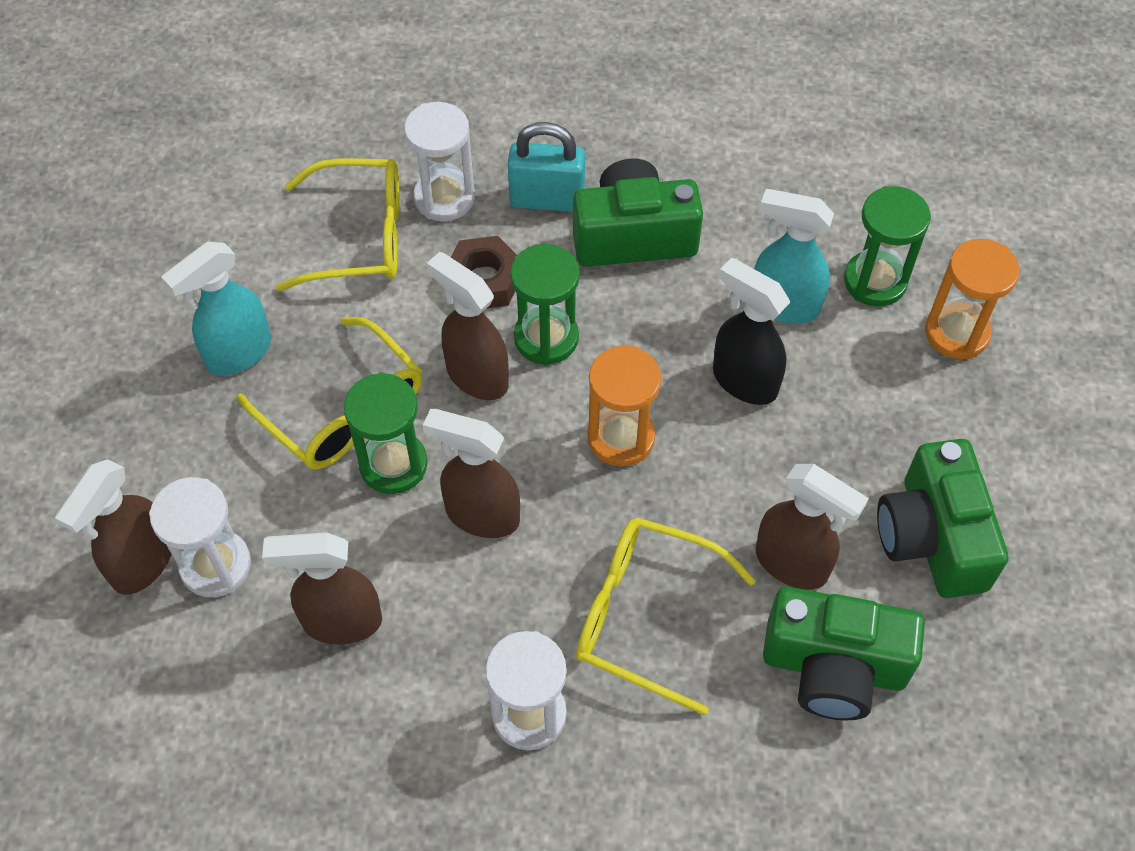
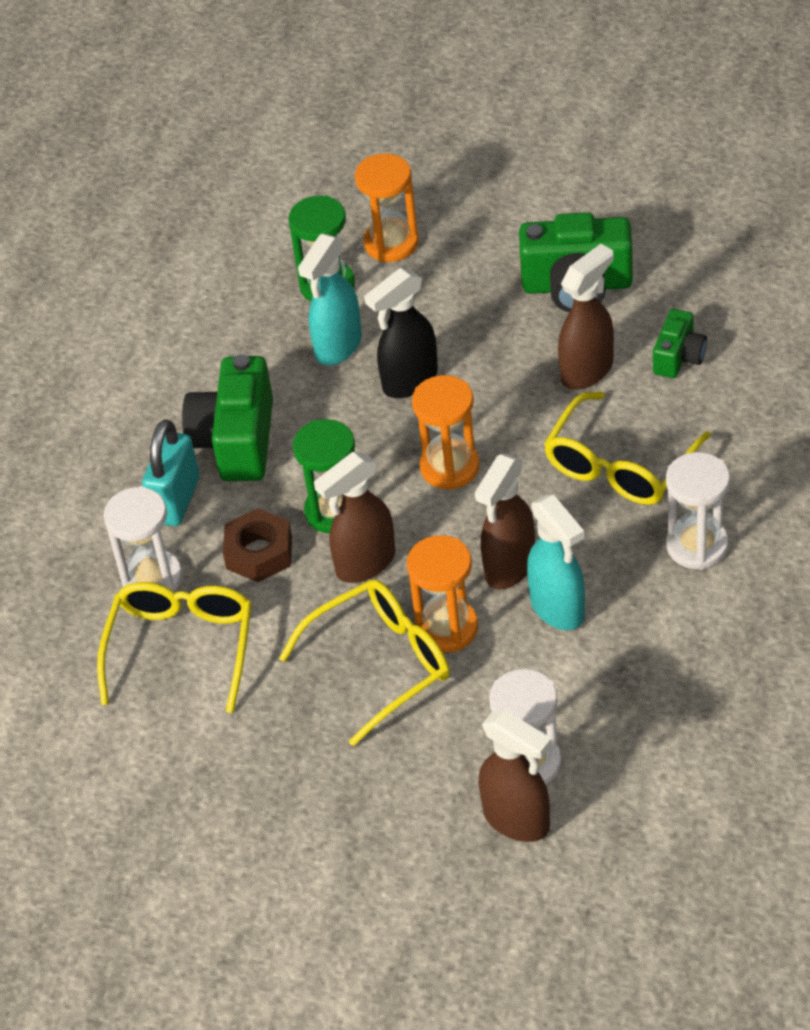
camera: 75 degrees left, 10 degrees down
(238, 353) = (299, 747): turquoise spray bottle -> turquoise spray bottle (558, 609)
(341, 621) = (597, 670): brown spray bottle -> none
(393, 464) = (447, 628): green hourglass -> orange hourglass
(833, 667) = (679, 357): green camera -> green camera, size x0.55

